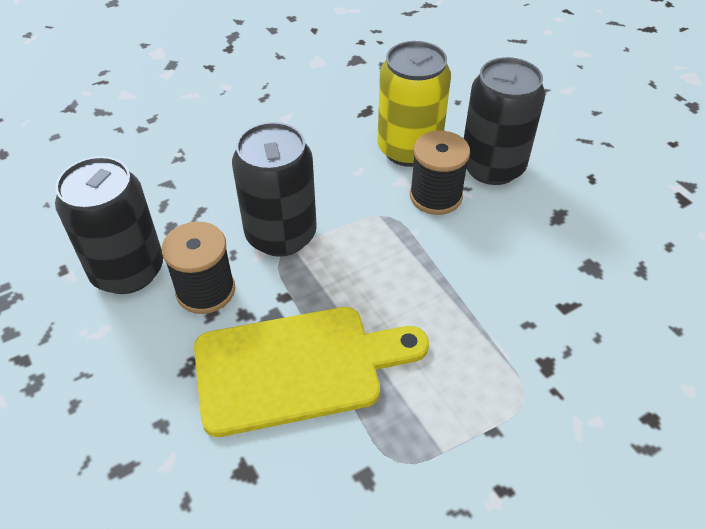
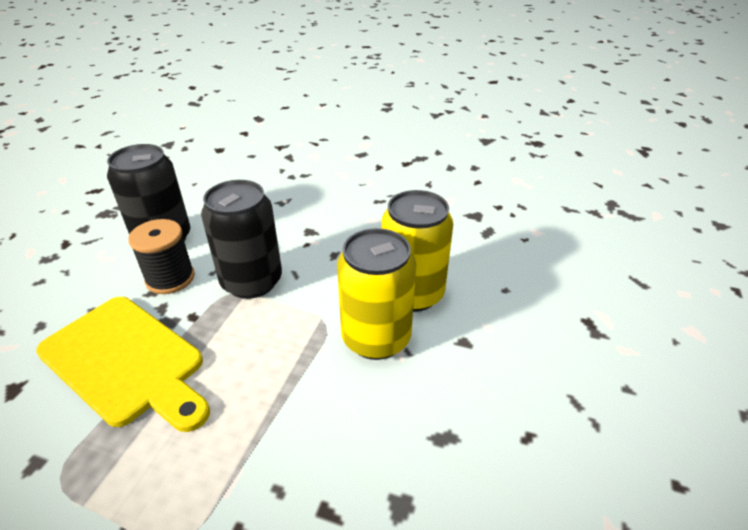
camera: 50 degrees right, 10 degrees down
(435, 196) = (376, 338): black spool -> yellow can
(492, 167) = (452, 354): black can -> none

